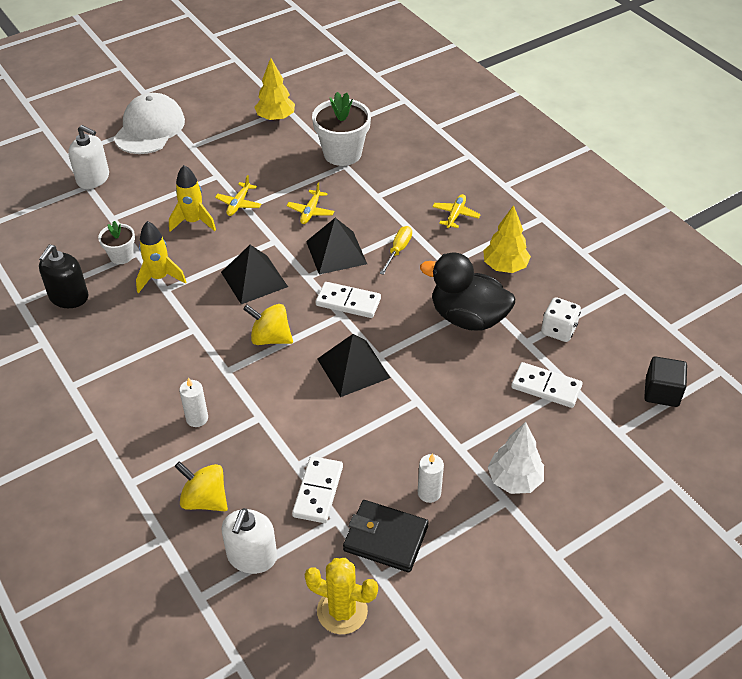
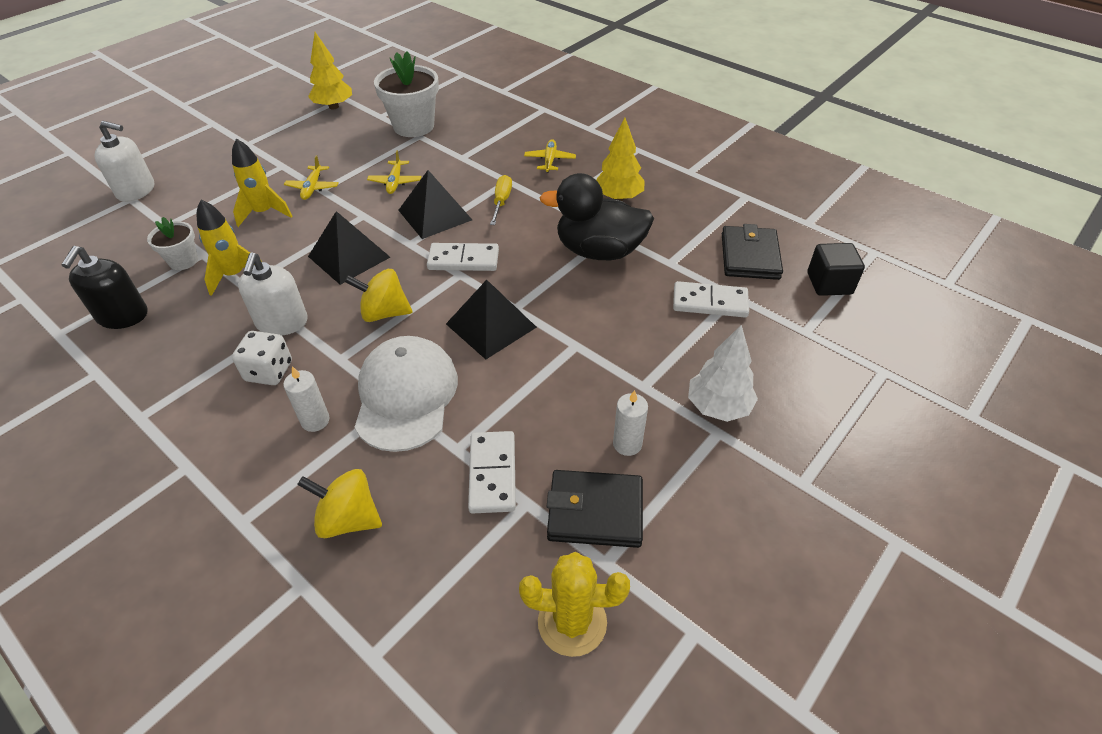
camera: 15 degrees left, 0 degrees up
(149, 128) = (195, 135): white cap -> white cap (406, 396)
(252, 556) = (430, 578): white soap dispenser -> white soap dispenser (282, 322)
(558, 330) = (698, 245): white dice -> white dice (269, 371)
(601, 351) = (749, 256): none -> black wallet

